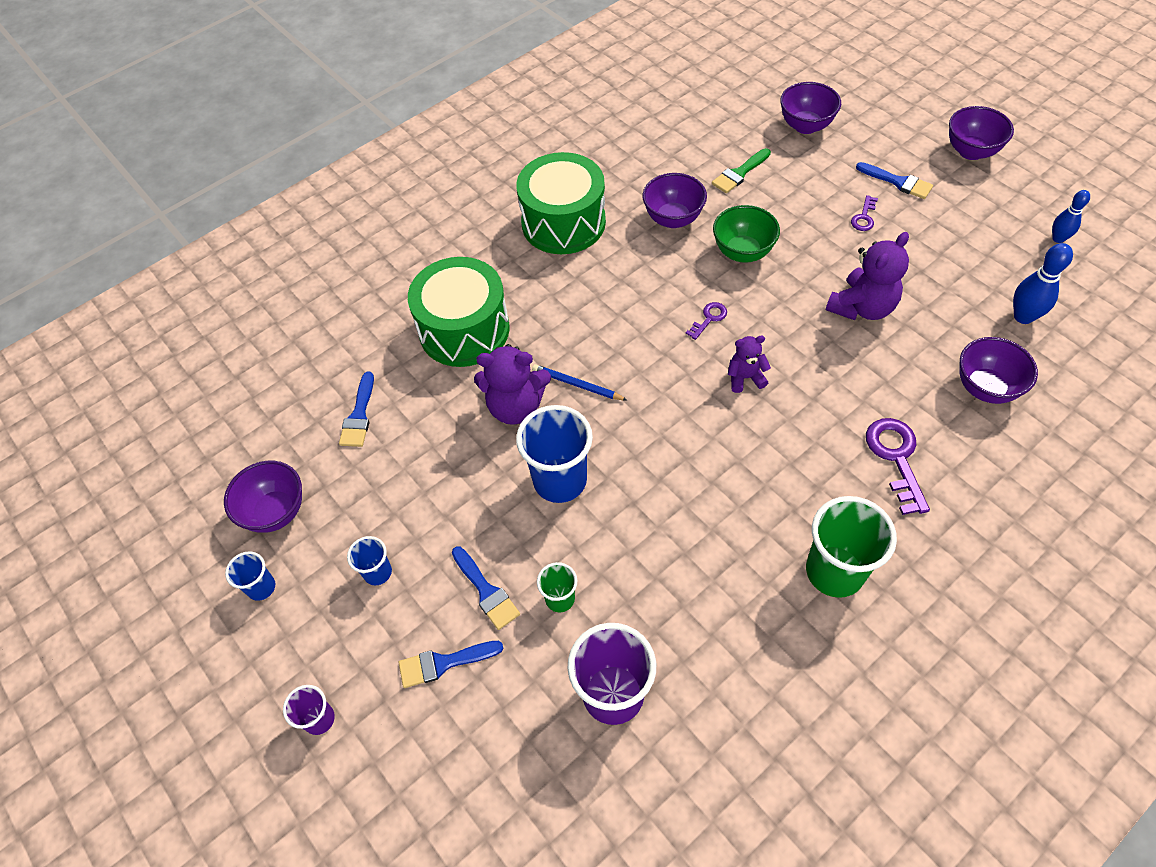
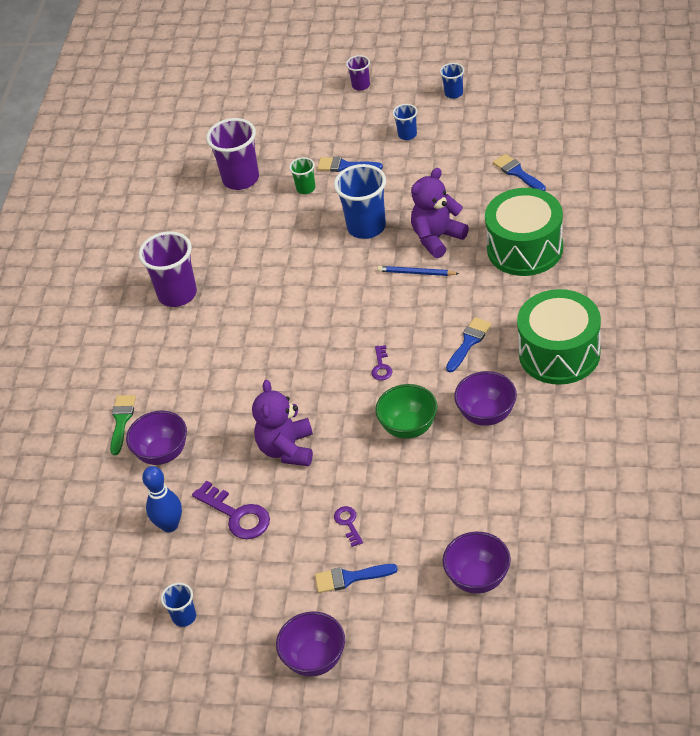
camera: 140 degrees right, 10 degrees down
(276, 512) = (493, 115): purple bowl -> none
(444, 663) = (331, 134): blue brush -> blue brush (469, 342)
(577, 385) = (416, 273): blue pencil -> blue pencil turned 150 degrees counterclockwise
(739, 173) = (481, 490): green brush -> green brush (121, 421)
(745, 377) = (320, 349): purple teddy bear -> none
(834, 571) = (177, 294): green cup -> purple cup
(896, 458) = (188, 371): purple key -> purple key (237, 515)
(1058, 238) = (184, 617): blue bowling pin -> blue cup

